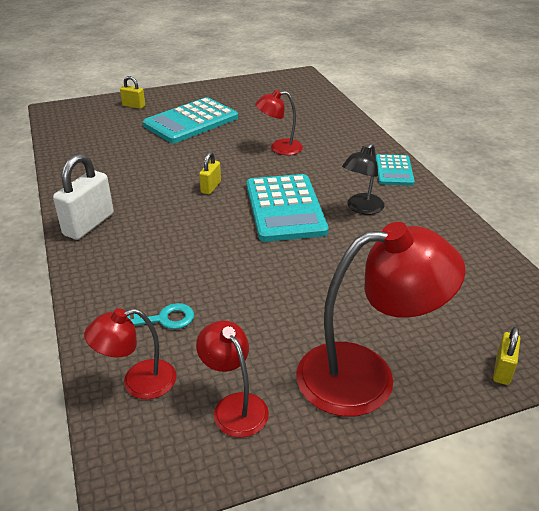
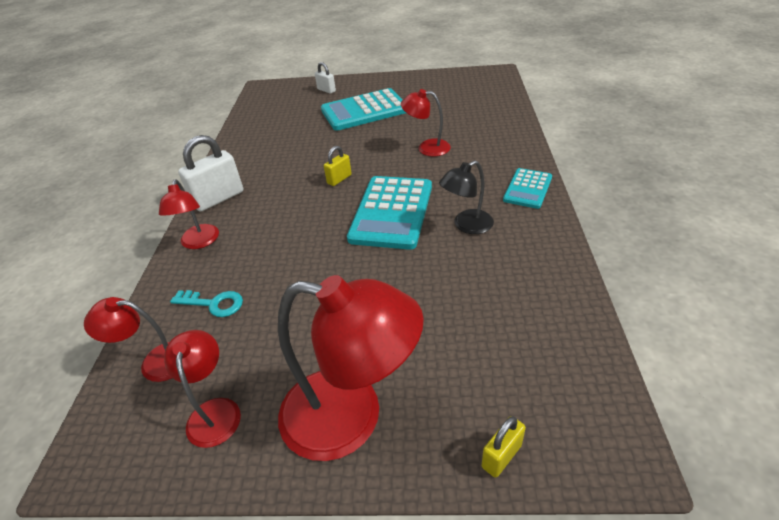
camera: 25 degrees right, 5 degrees up
(99, 269) = (199, 242): none -> red lamp
(134, 106) = (326, 90): yellow padlock -> white padlock

